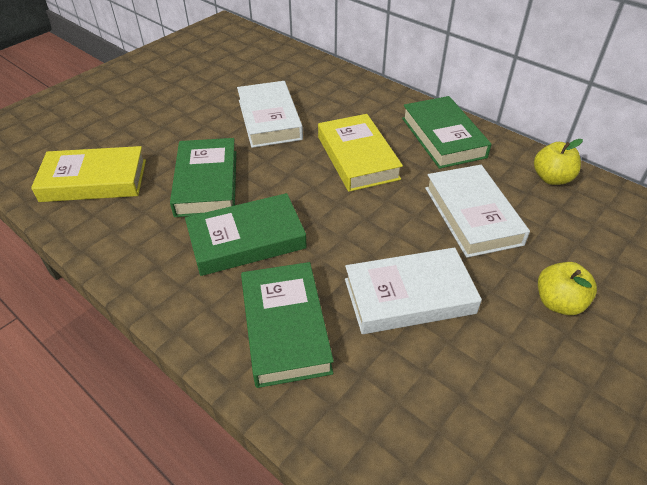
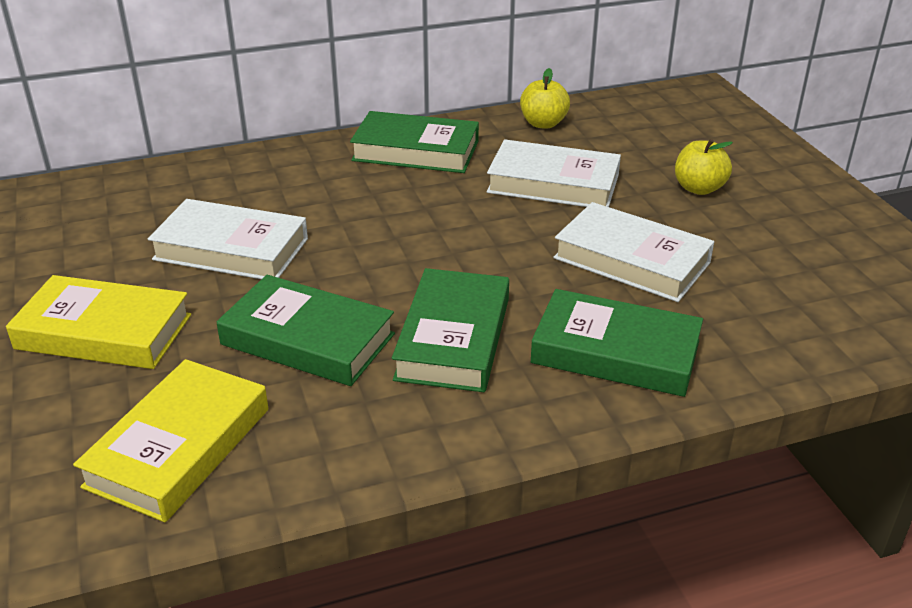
camera: 60 degrees left, 10 degrees down
(357, 157) = (388, 214): yellow book -> yellow book (104, 332)
(409, 296) = (631, 260): white book -> white book turned 75 degrees counterclockwise

